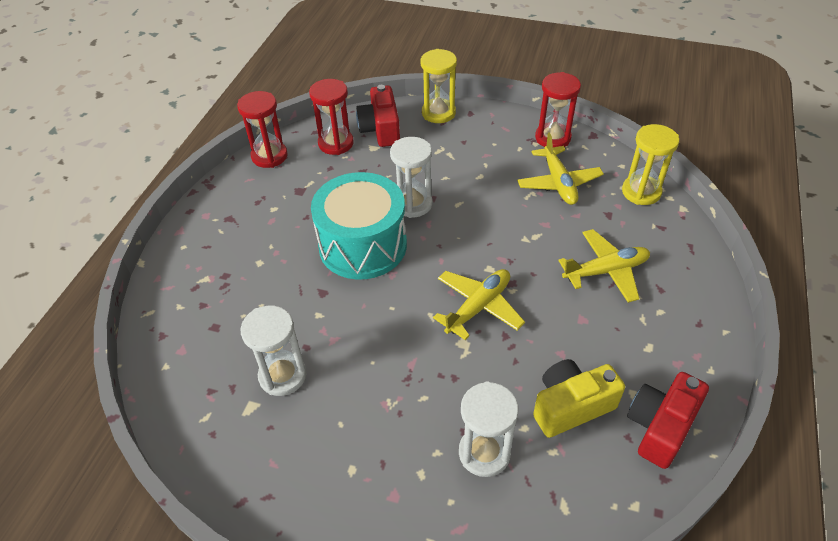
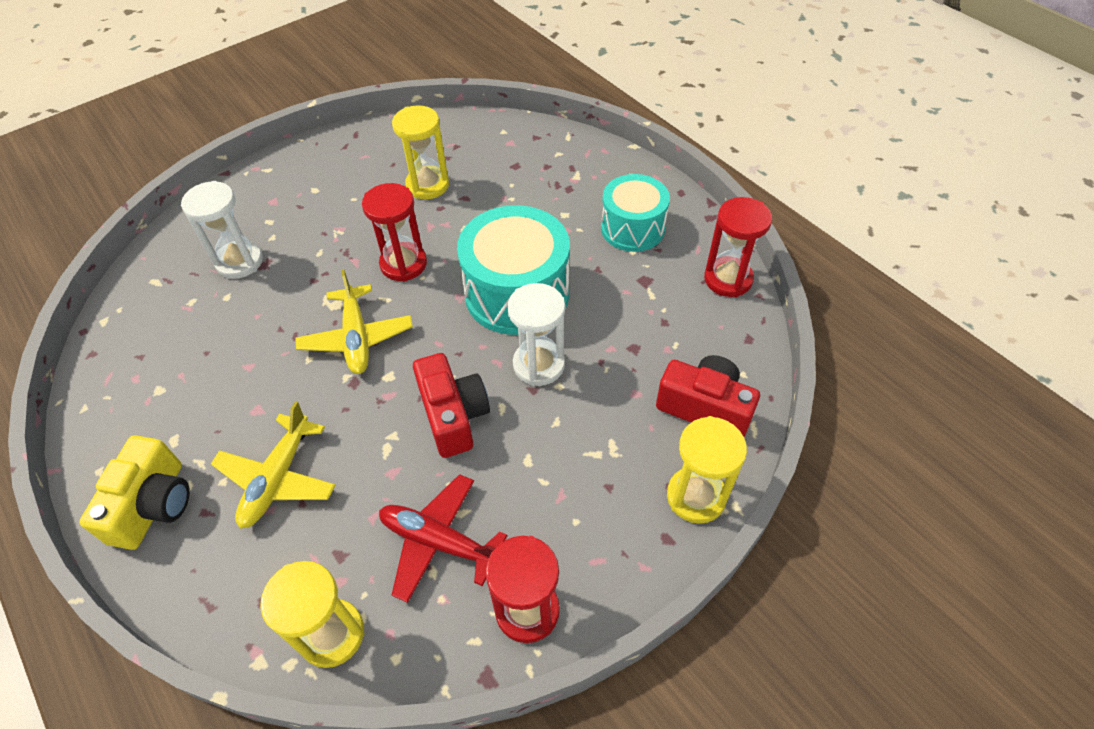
camera: 125 degrees right, 5 degrees up
(249, 218) = (632, 228): none -> turquoise drum
(282, 376) = (427, 185): white hourglass -> yellow hourglass
(336, 143) = (708, 347): red hourglass -> red hourglass (403, 264)
(558, 183) = (439, 542): yellow plane -> red plane
(571, 406) = (203, 337): yellow camera -> yellow camera (154, 505)
(660, 427) = (117, 384): red camera -> red camera (453, 416)

